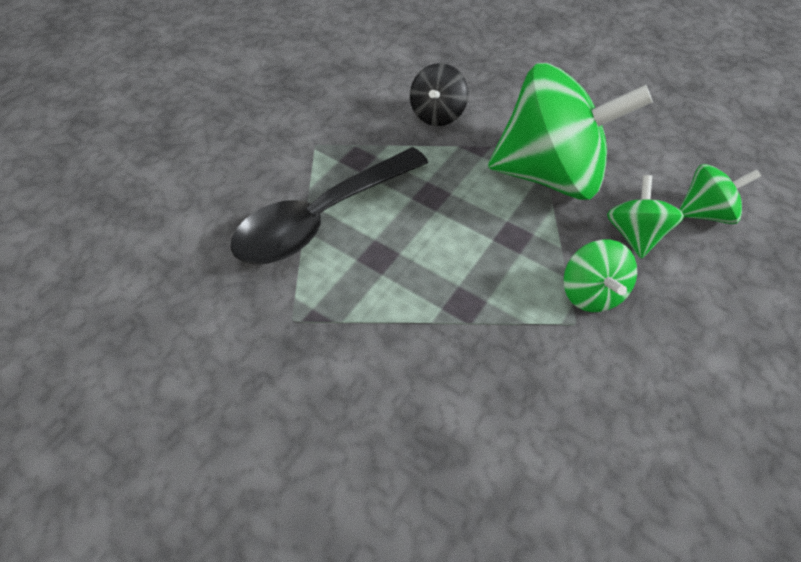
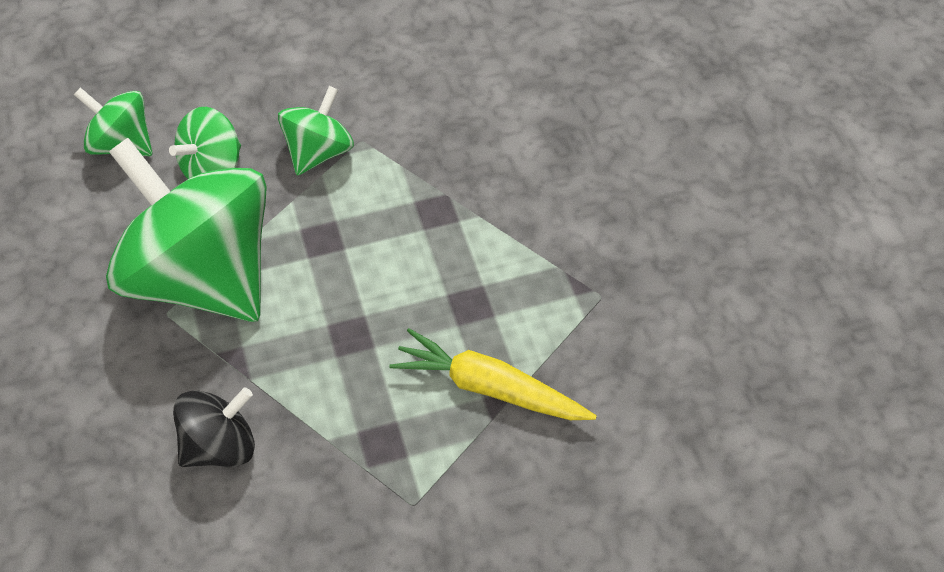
camera: 140 degrees left, 0 degrees up
(322, 217) = (489, 388): black spoon -> yellow carrot

